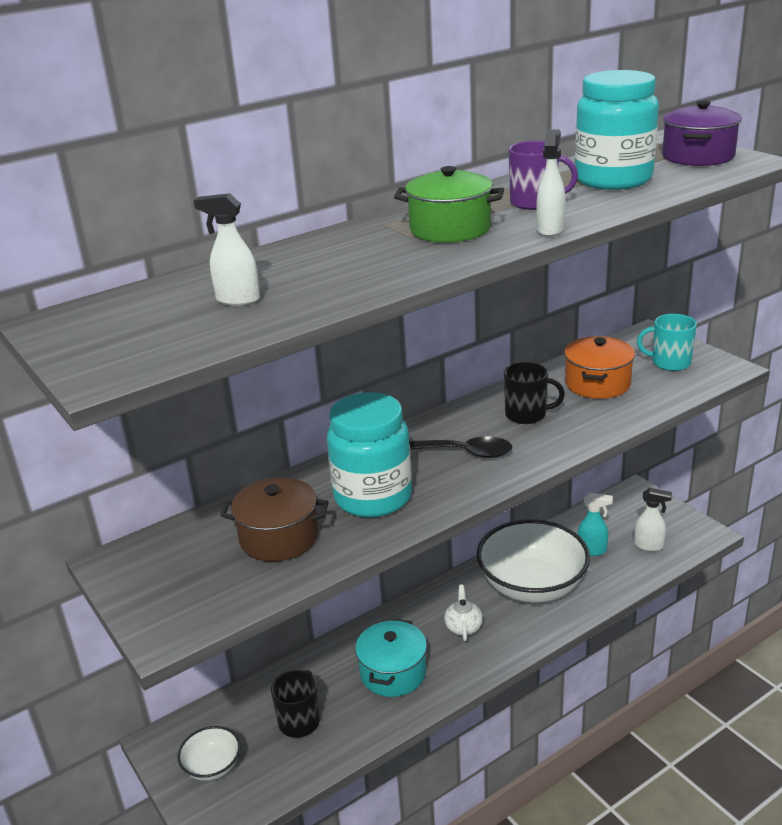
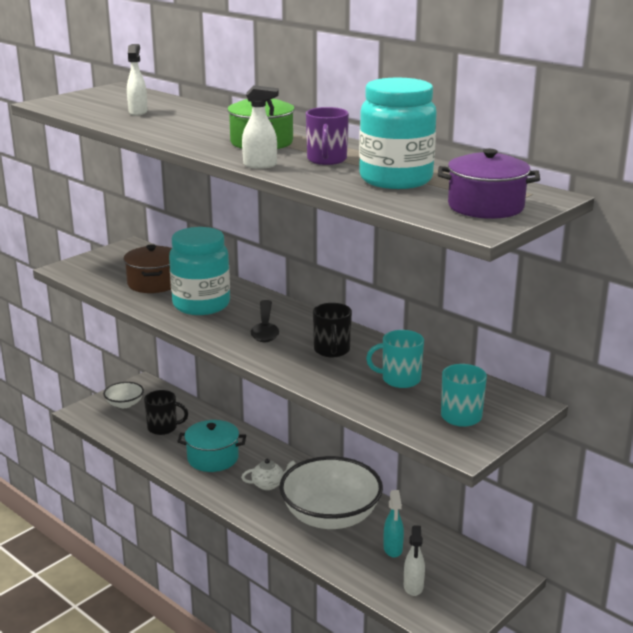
camera: 75 degrees right, 5 degrees down
(597, 384) = (400, 379): orange pot -> turquoise mug

